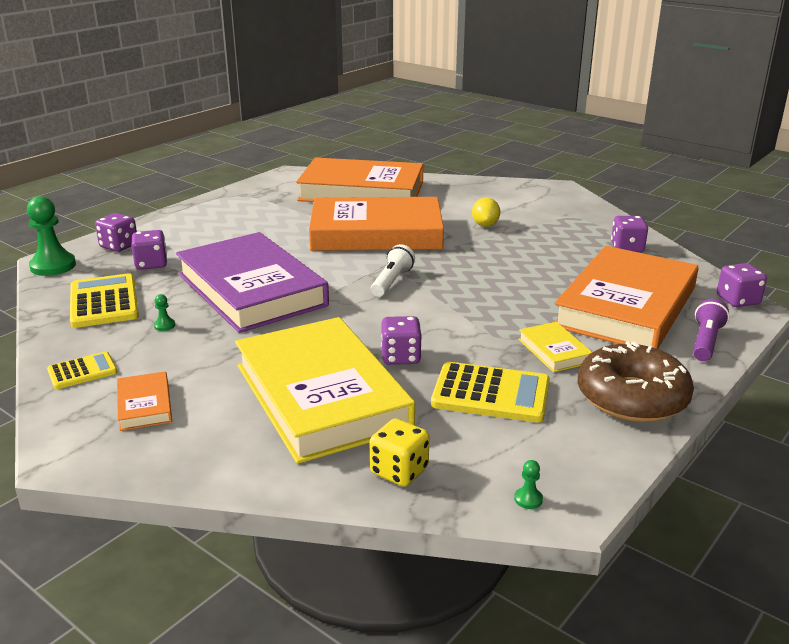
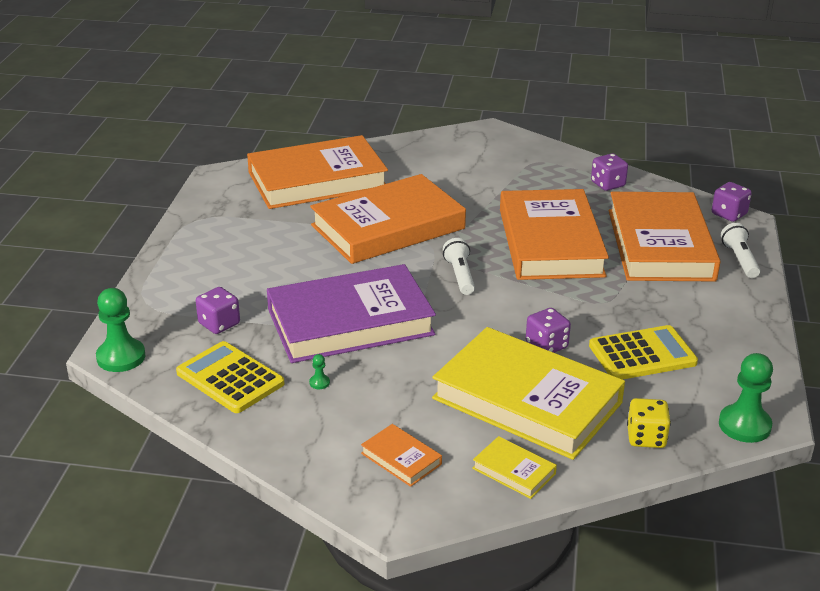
camera: 30 degrees left, 5 degrees up
(82, 371) = (307, 450): yellow calculator -> none
(119, 246) = (157, 314): purple dice -> none
(251, 290) = (350, 322): purple book -> purple book turned 45 degrees counterclockwise
(485, 225) = (472, 191): yellow lemon -> none
(511, 278) = (550, 242): none -> orange book
(528, 499) = (744, 425): green pawn -> green pawn, size x2.40
(554, 351) = (649, 302): yellow book -> yellow book (514, 471)
(632, 397) = (734, 324): brown donut -> none
(705, 342) = (739, 260): purple flashlight -> white flashlight

